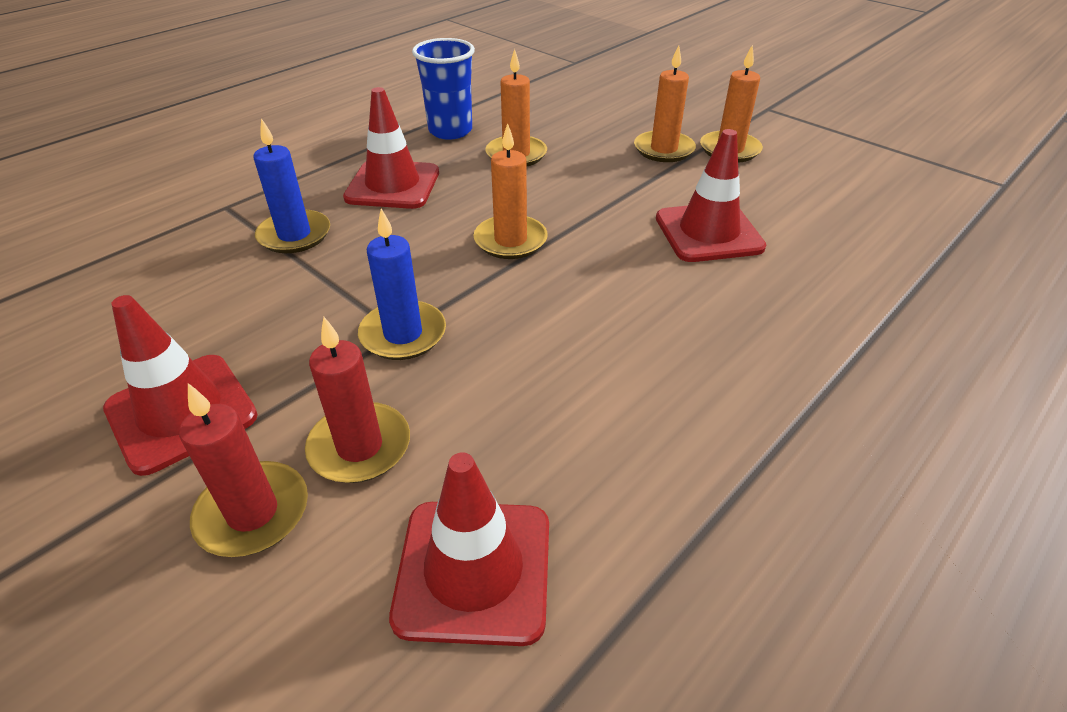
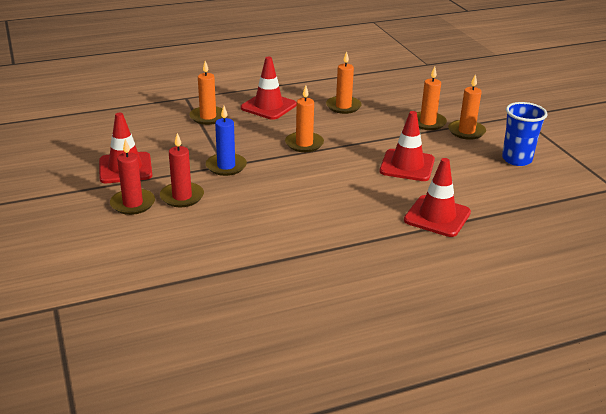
camera: 25 degrees right, 10 degrees down
(294, 235) = (208, 117): blue candle -> orange candle
(450, 131) = (319, 87): blue cup -> blue cup (516, 159)
(474, 570) = (195, 241): red traffic cone -> red traffic cone (437, 216)

